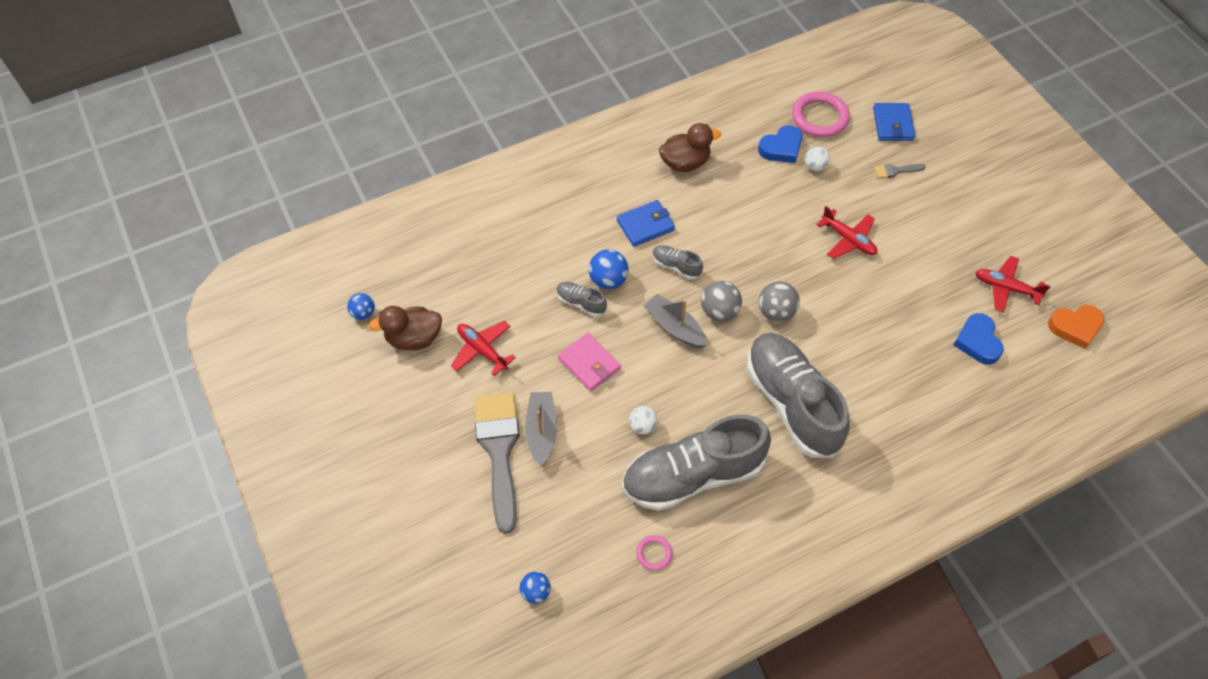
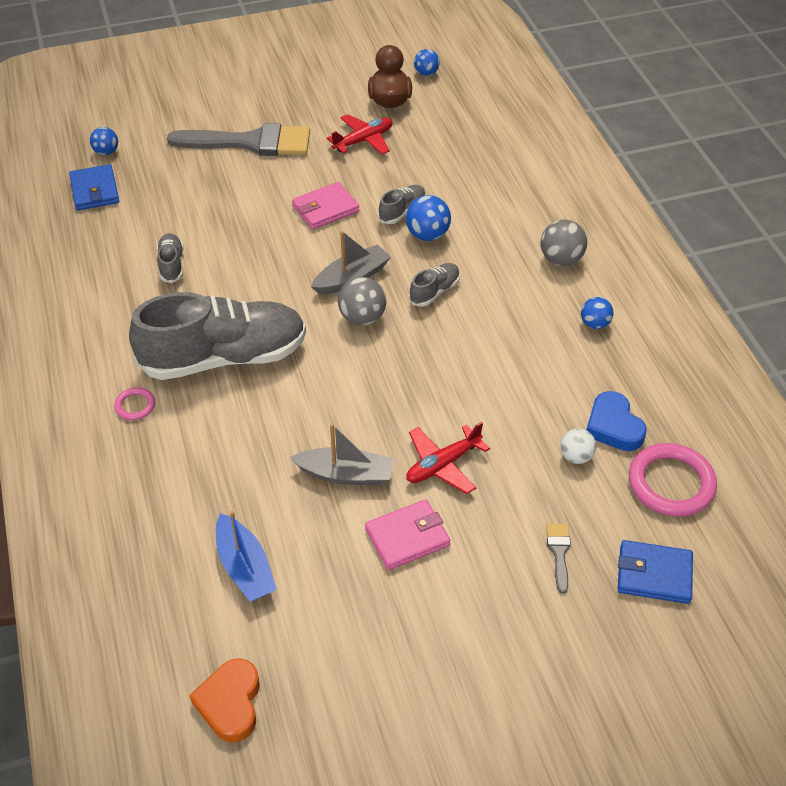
camera: 100 degrees right, 10 degrees down
(541, 431) = (261, 170): grey boat -> grey boat (345, 474)
(642, 426) = (240, 237): white ball -> none
(645, 225) = (499, 274): blue wallet -> blue wallet (95, 190)
(654, 553) = (105, 227): pink ring -> pink ring (135, 405)
(685, 163) = (594, 324): brown duck -> blue ball
(693, 475) = (171, 265): grey shoe -> grey shoe, size x0.42
(776, 312) = (348, 367): grey ball -> grey ball (561, 259)
(916, 252) = (407, 537): none -> pink wallet
(977, 342) = (245, 567): blue heart -> blue boat
(1006, 288) = (320, 632): red plane -> none

